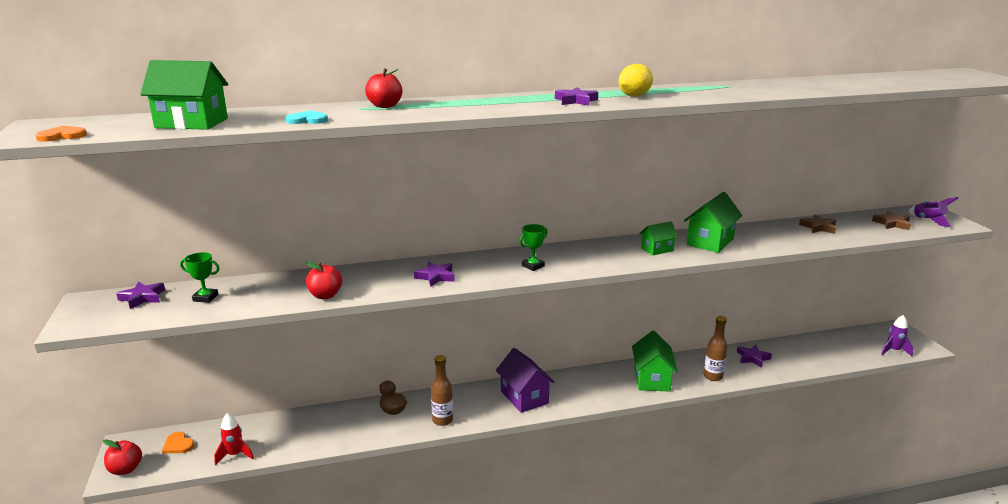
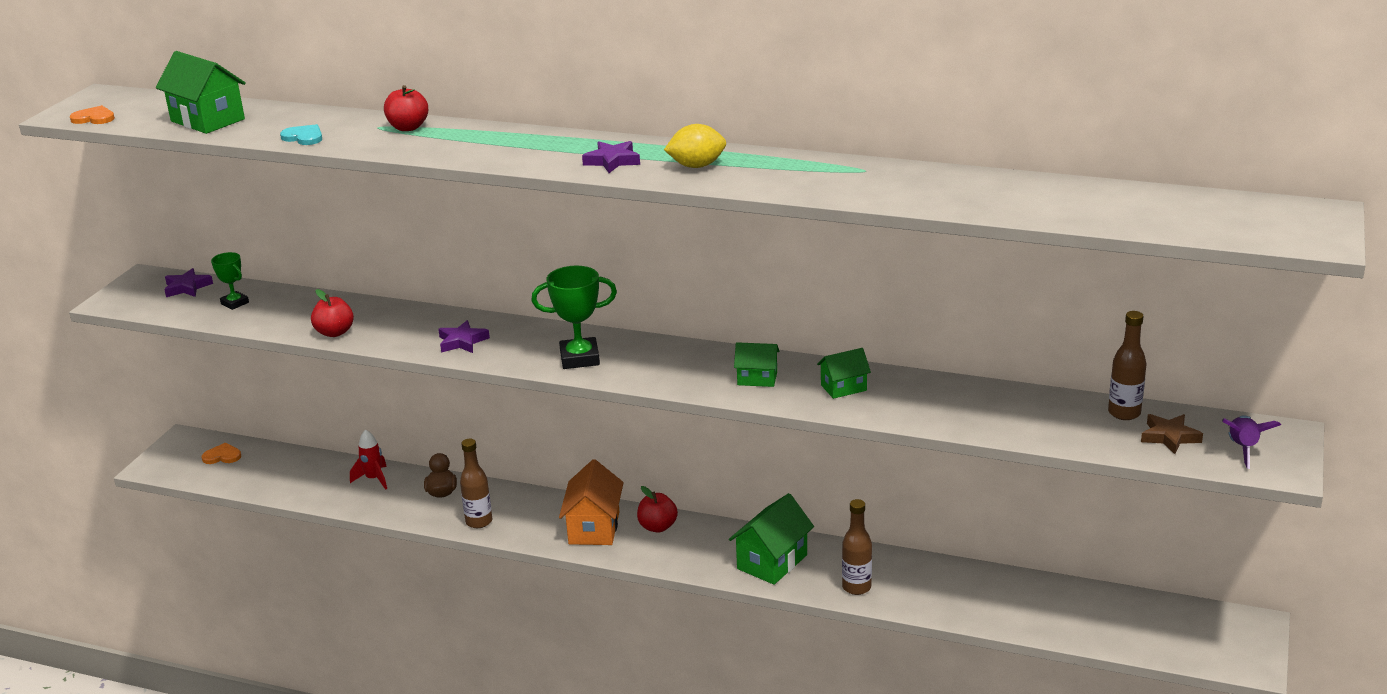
camera: 35 degrees right, 5 degrees up
(126, 469) = (163, 464): red apple -> red apple (657, 527)
(178, 445) = (222, 456): orange heart -> orange heart turned 105 degrees clockwise
(235, 455) = (258, 484): red rocket -> red rocket (374, 479)
(524, 397) = (594, 528): purple house -> orange house
(533, 266) = (579, 358): green trophy -> green trophy, size x1.68
(710, 242) = (843, 388): green house -> green house, size x0.59
(752, 358) = (949, 584): purple star -> none
(818, 227) = (1040, 410): brown star -> none
(854, 219) = (1124, 413): none -> brown bottle
(893, 351) = (1187, 651): purple rocket -> none

